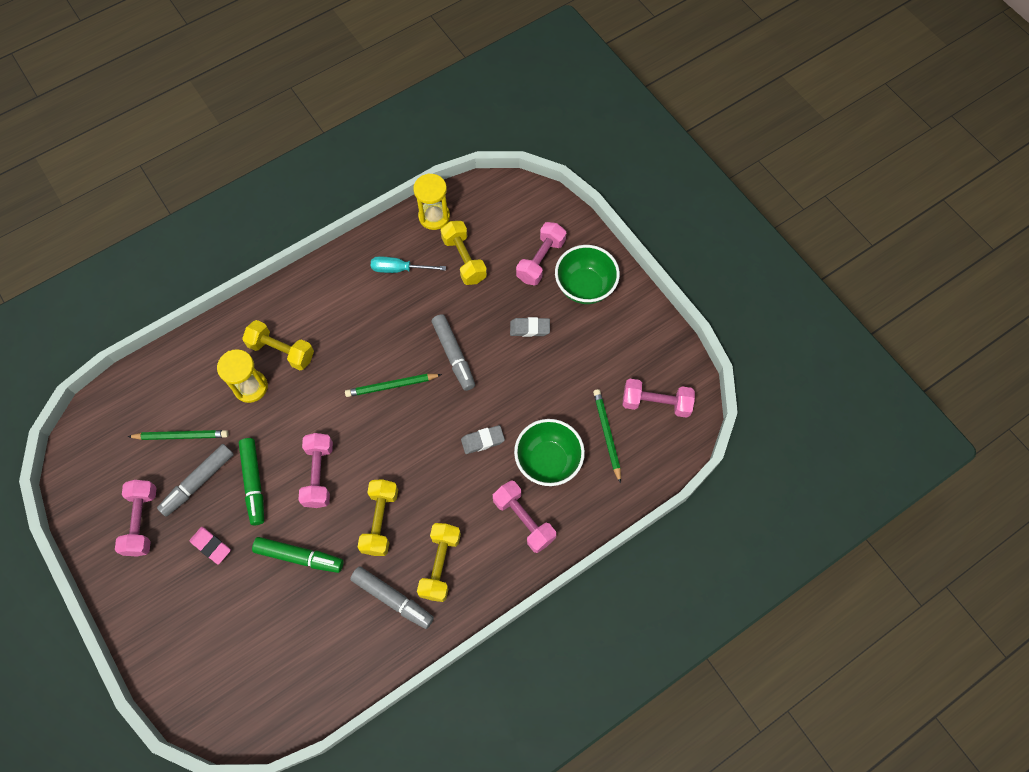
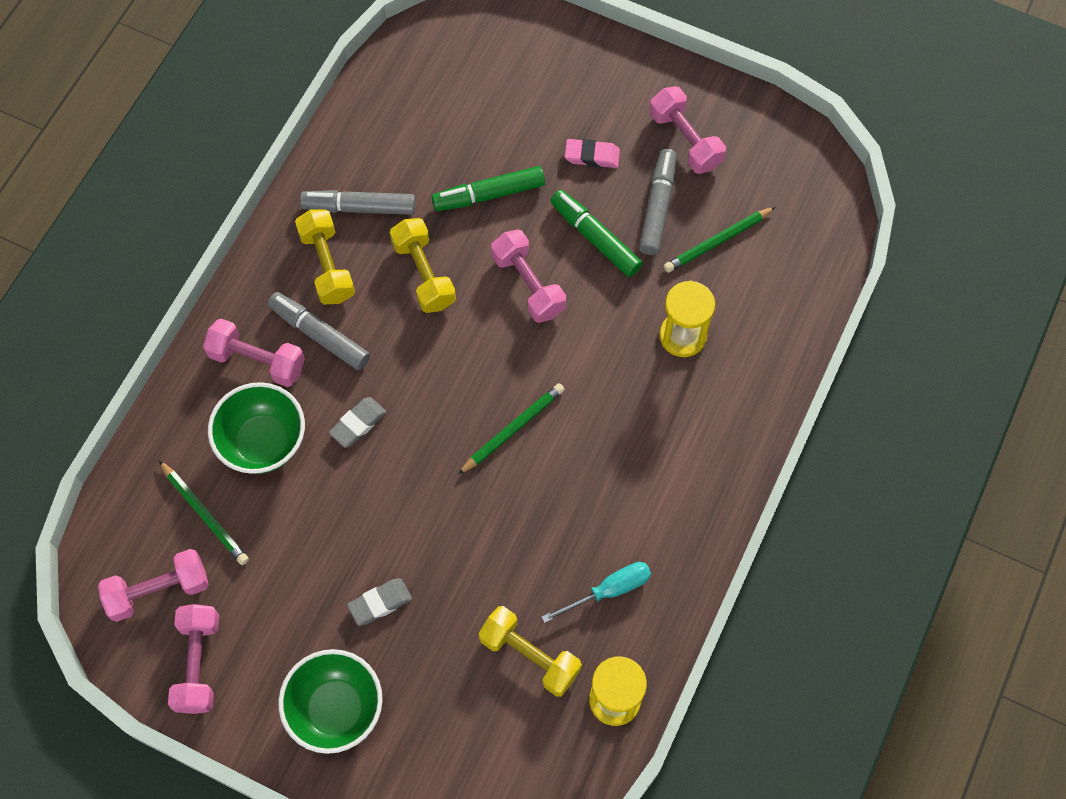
camera: 150 degrees right, 0 degrees up
(281, 351) = (680, 398): yellow dumbbell -> none
(453, 355) = (459, 511): grey marker -> grey marker (320, 335)
(540, 260) = (421, 716): pink dumbbell -> pink dumbbell (198, 663)

